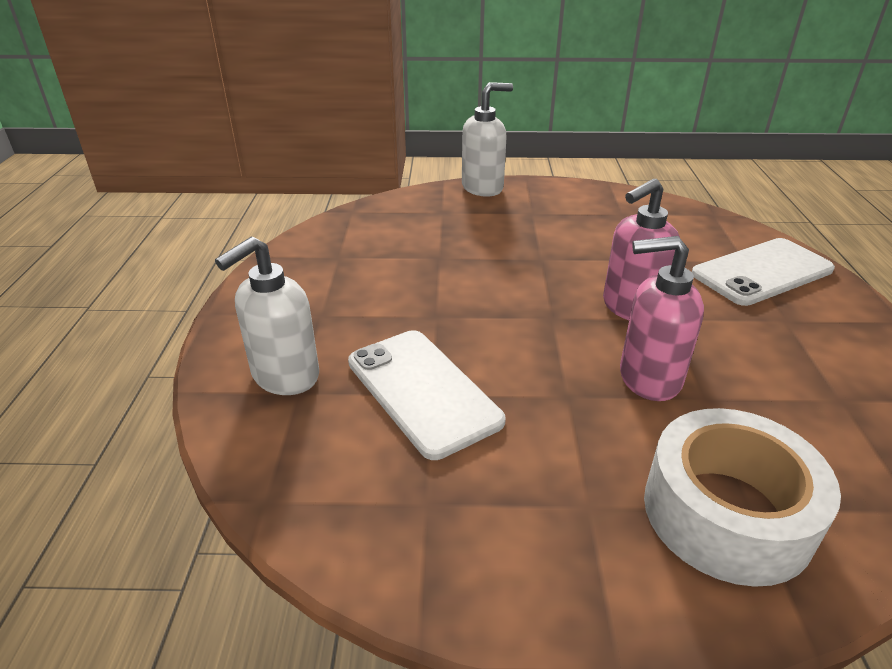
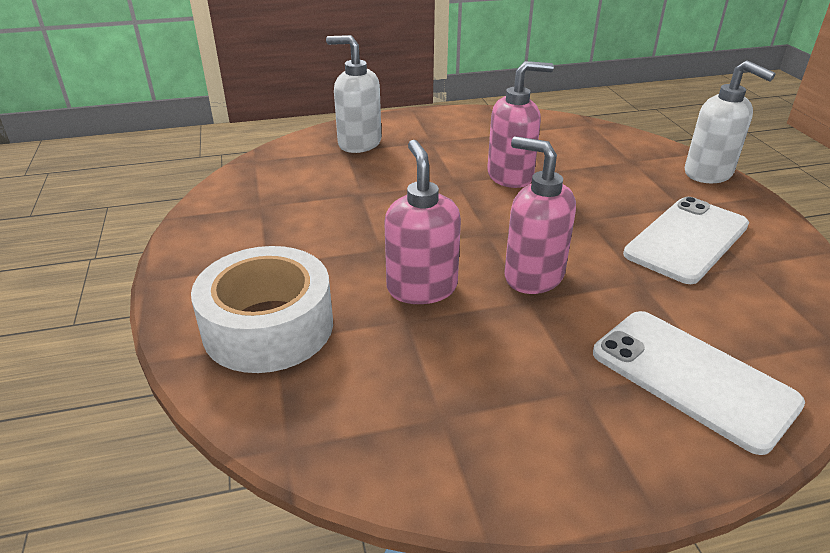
camera: 75 degrees right, 0 degrees up
(423, 391) = (363, 190): white phone -> white phone (687, 240)
(441, 279) = (510, 176): none -> pink soap dispenser

